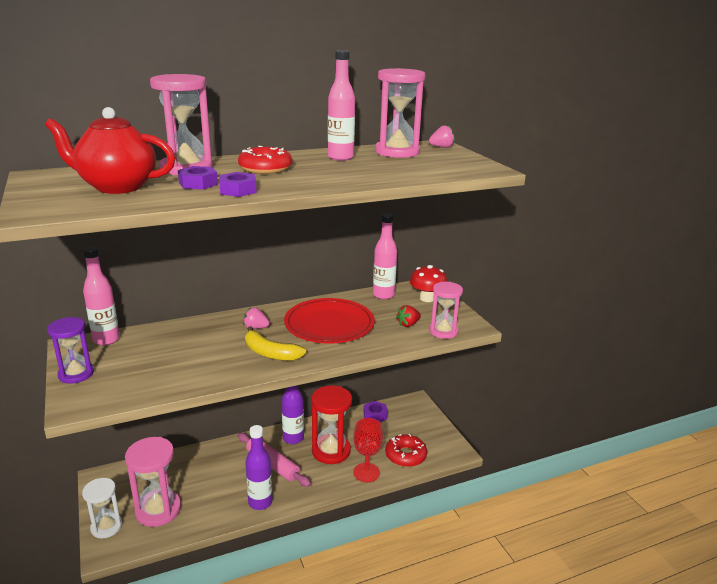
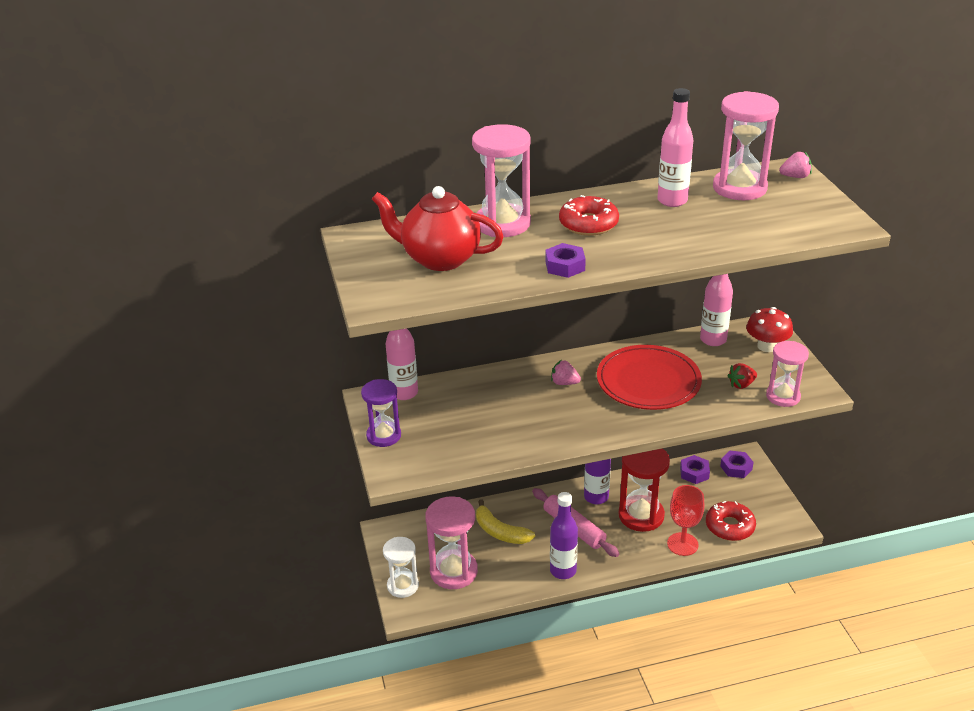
camera: 10 degrees right, 10 degrees up
(198, 183) = (521, 253): purple nut -> purple nut (736, 468)
(270, 353) = (583, 418): yellow banana -> yellow banana (500, 532)

